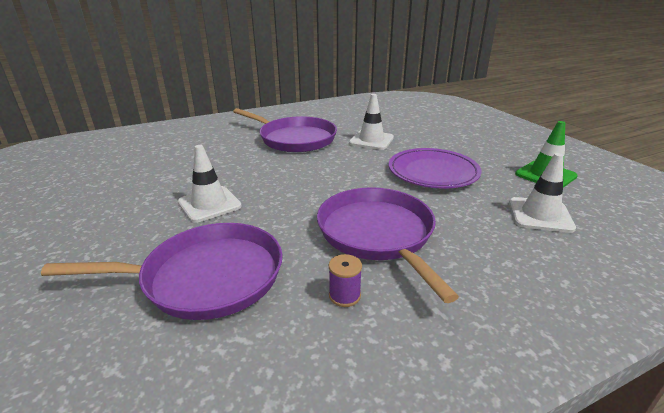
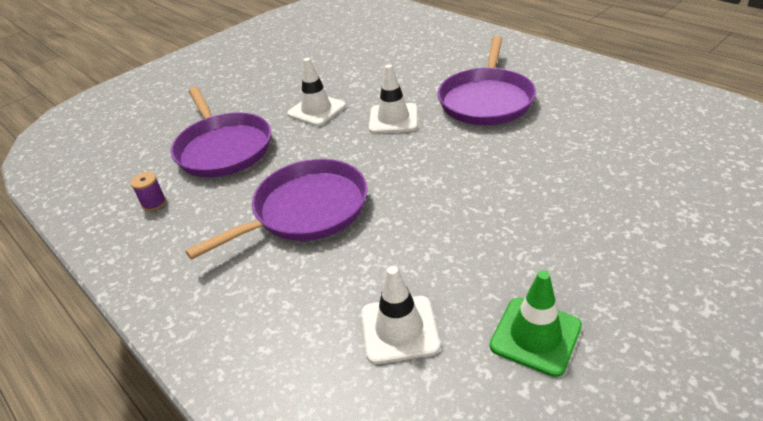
camera: 75 degrees right, 10 degrees up
(344, 296) = (216, 214): purple spool -> purple spool (154, 203)
(371, 140) = (530, 151): white traffic cone -> white traffic cone (393, 119)
(433, 172) = (467, 221): purple plate -> none

